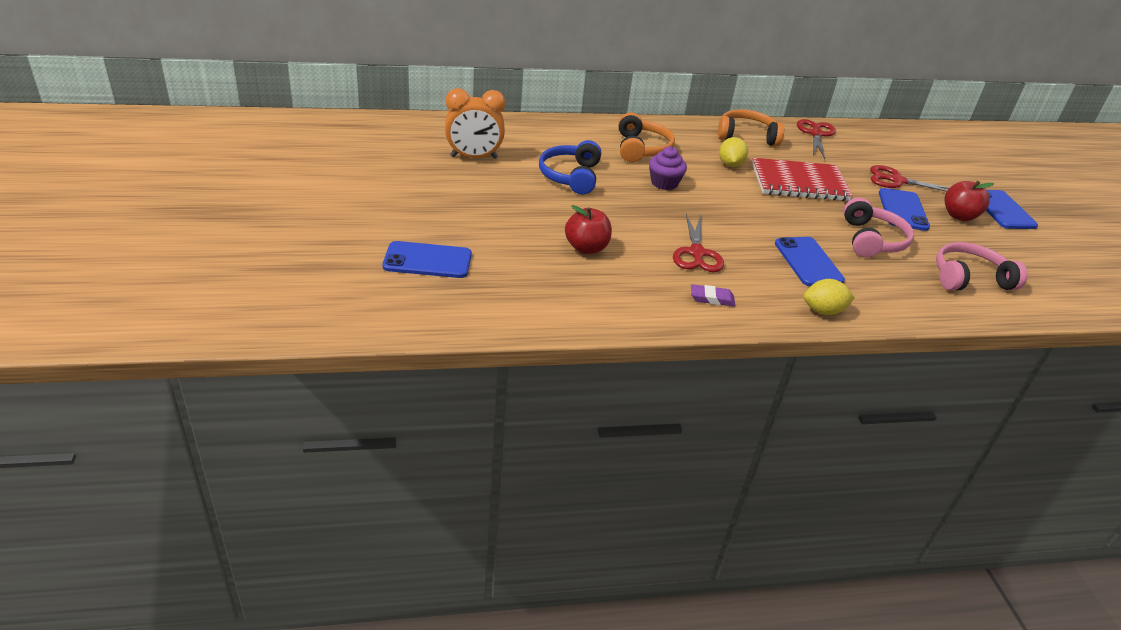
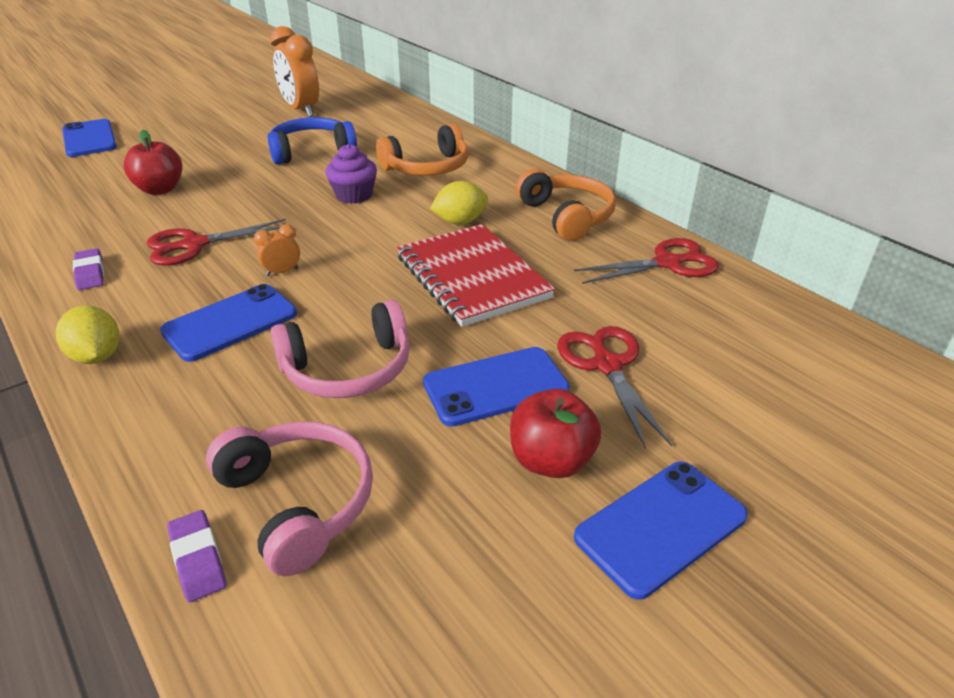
camera: 65 degrees right, 0 degrees up
(756, 232) = (282, 272): none -> orange clock
(999, 309) = (198, 559): none -> purple eraser

